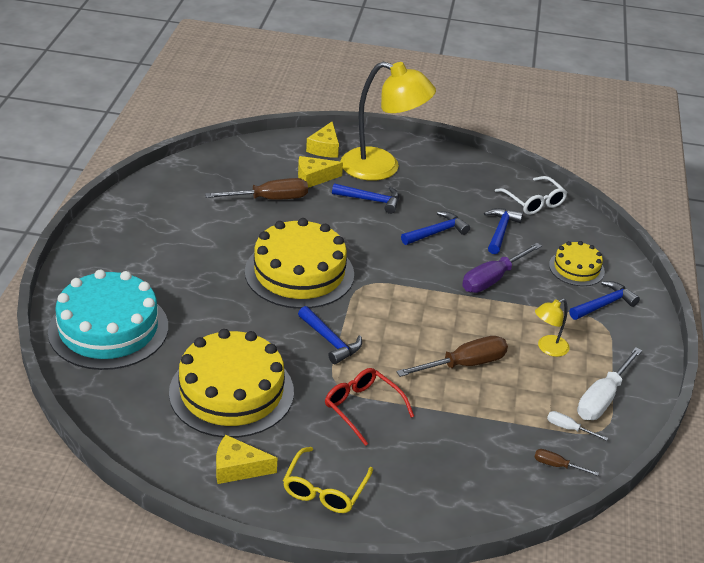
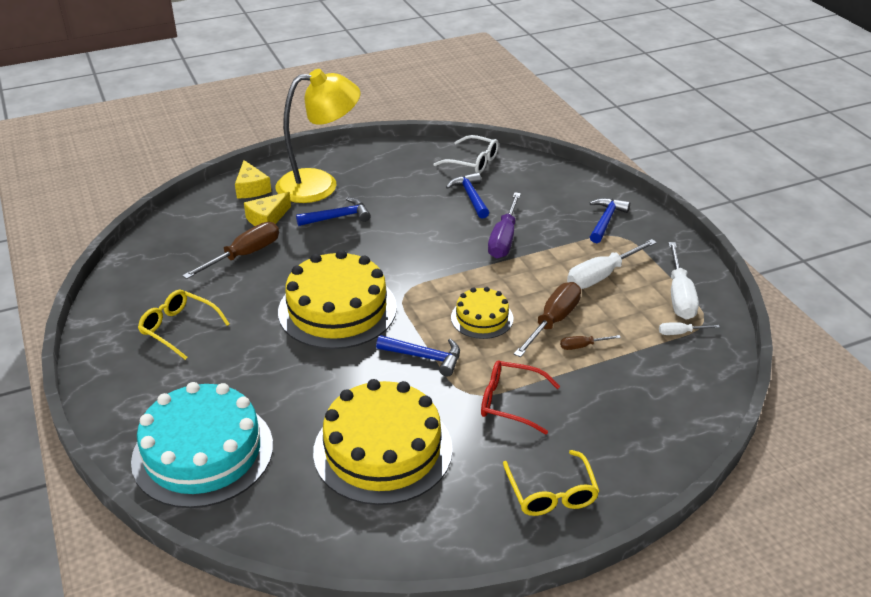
camera: 30 degrees left, 0 degrees up
(172, 233) = (179, 329): none -> yellow glasses
(238, 468) = (458, 518): yellow cheese -> none
(436, 232) = (420, 220): blue hammer -> none
(548, 348) = (601, 276): yellow lamp -> white screwdriver
(557, 465) = (702, 368): brown screwdriver -> brown screwdriver (582, 346)
(576, 268) = (557, 201): yellow cake -> yellow cake (482, 318)

